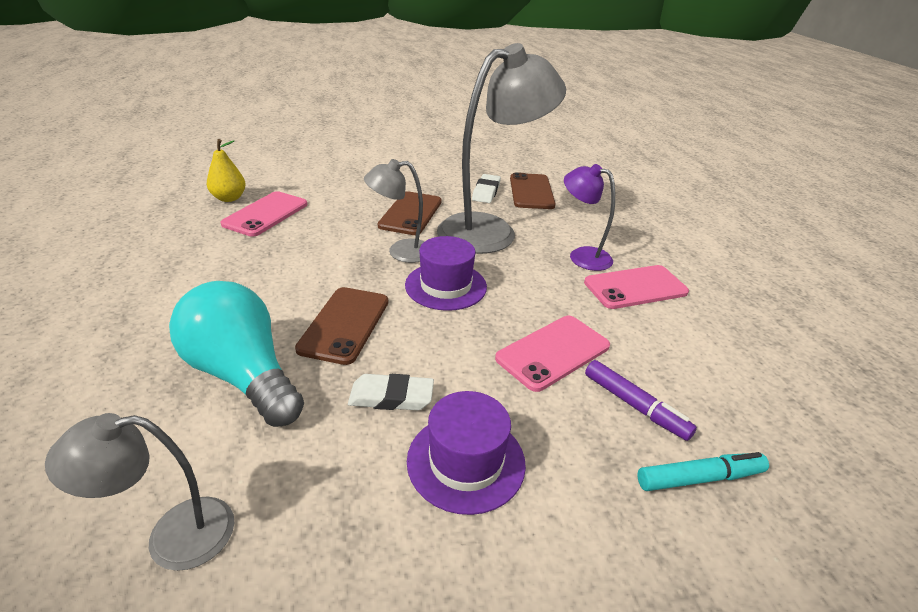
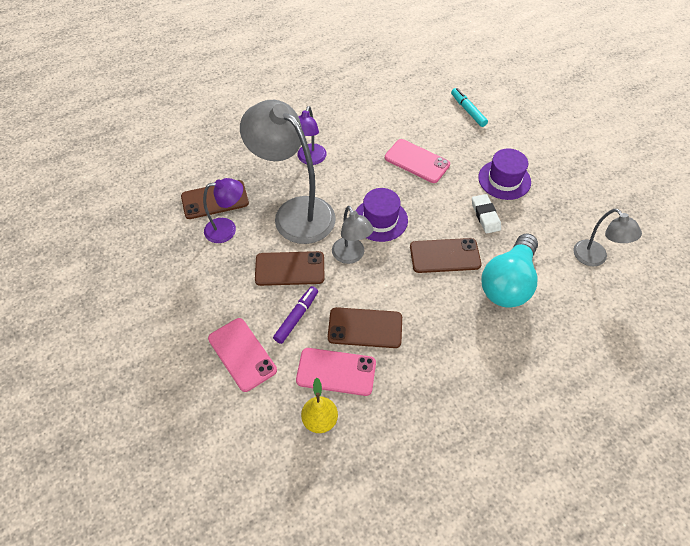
camera: 105 degrees left, 20 degrees up
(296, 239) = (365, 328): none -> brown phone
(486, 192) = (227, 229): white eraser -> purple lamp
(635, 287) = (336, 132): pink phone -> pink phone (242, 354)
(635, 406) = (438, 129): purple marker -> purple marker (296, 317)

